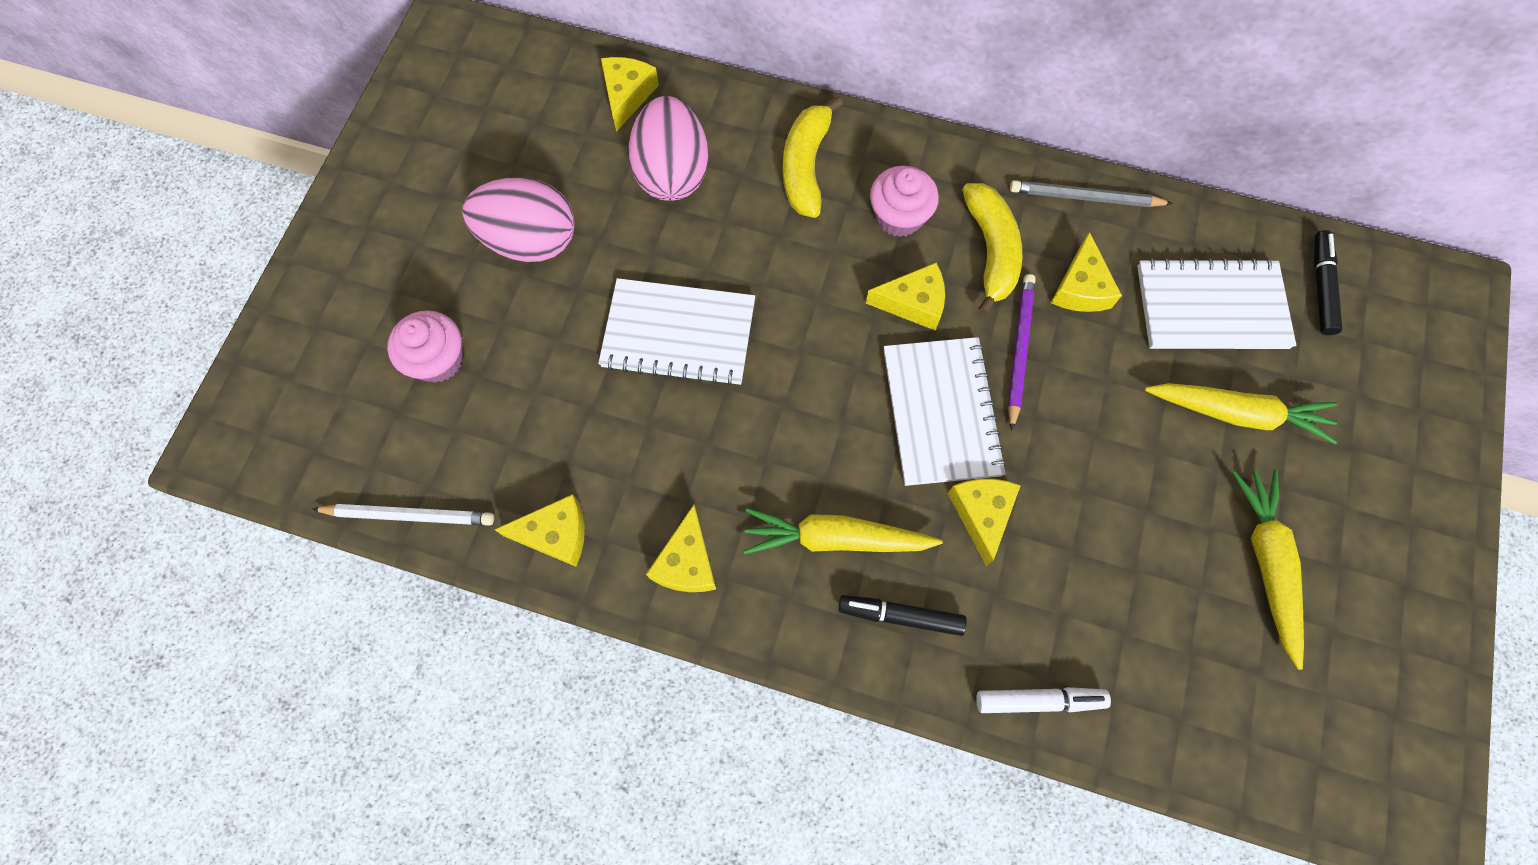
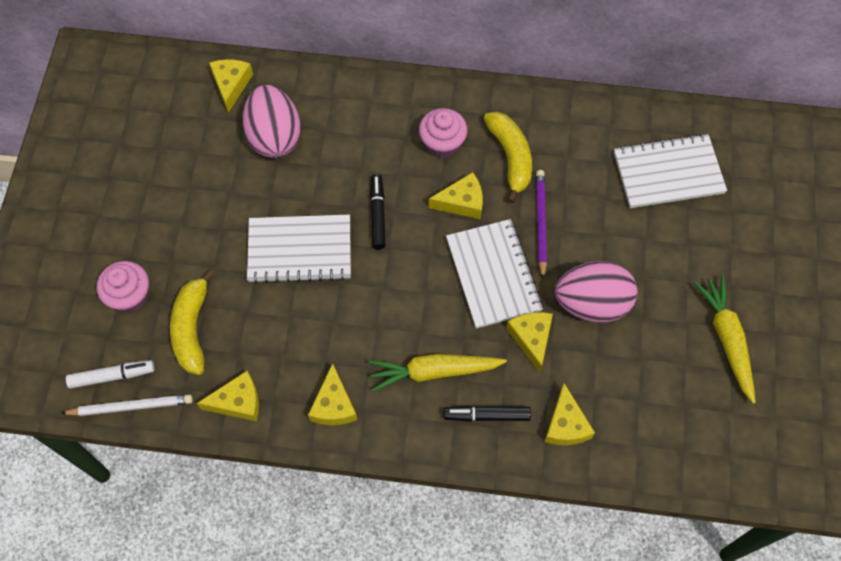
camera: 10 degrees left, 5 degrees down
(531, 241) = (180, 201): pink egg -> pink egg (592, 303)
(806, 166) = (370, 117): yellow banana -> yellow banana (192, 328)
(1039, 700) = (588, 454): white marker -> white marker (112, 376)
(1080, 287) = (577, 173): yellow cheese -> yellow cheese (566, 424)
(1085, 197) = (571, 110): grey pencil -> none
(1237, 413) = (695, 243): yellow carrot -> none
(1321, 287) = (740, 147): black marker -> black marker (377, 214)

